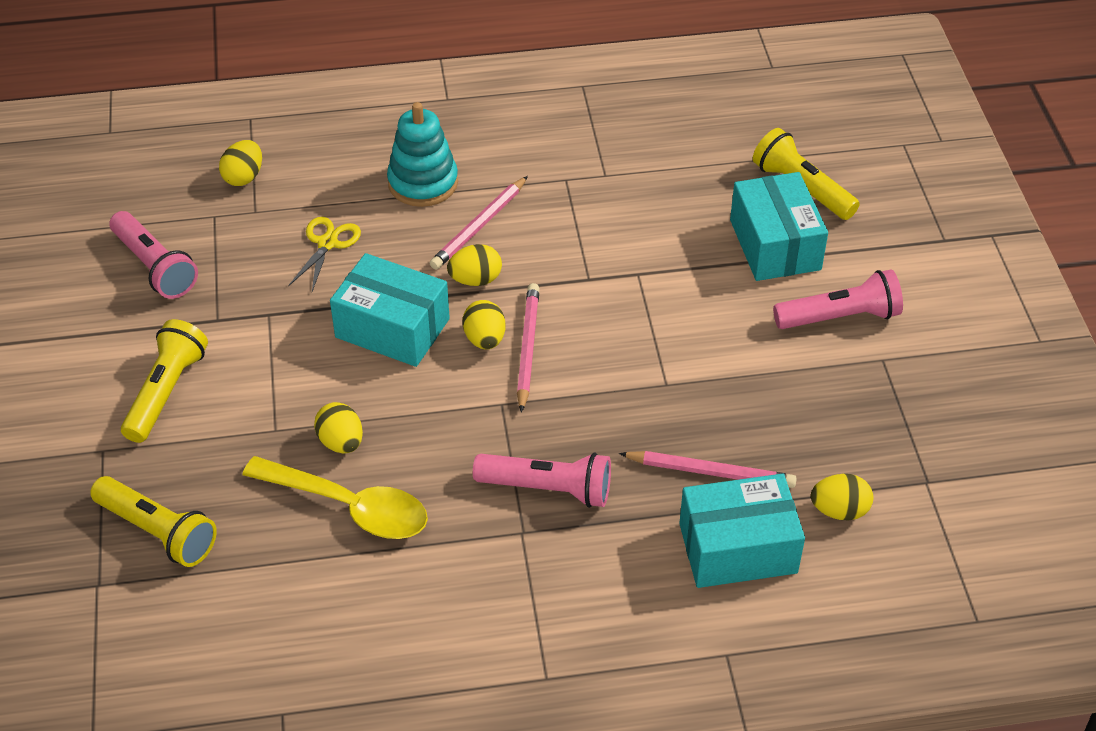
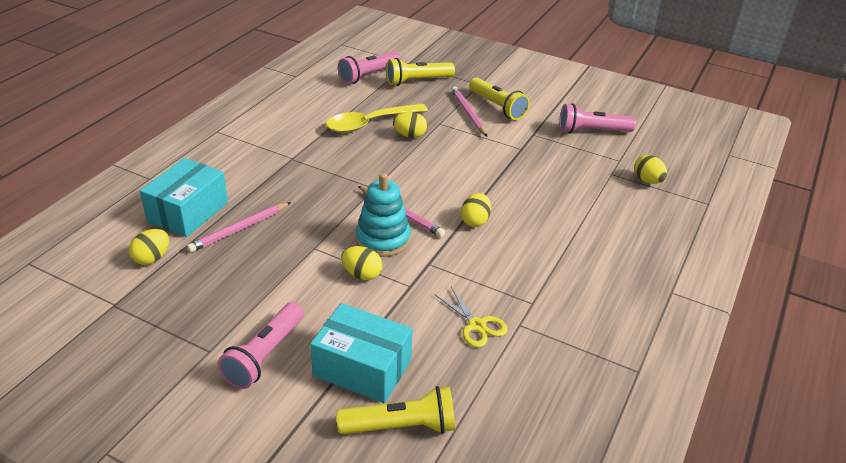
camera: 125 degrees right, 10 degrees down
(327, 243) = (559, 185): yellow scissors -> yellow scissors (476, 325)
(392, 328) = (468, 178): turquoise box -> none
(423, 183) = (584, 241): turquoise stacking toy -> turquoise stacking toy (383, 239)
(479, 226) = (520, 243): pink pencil -> pink pencil (468, 113)
(485, 339) = (425, 203): yellow egg -> yellow egg (362, 274)
(548, 489) = (304, 176): pink flashlight -> pink flashlight (368, 75)

